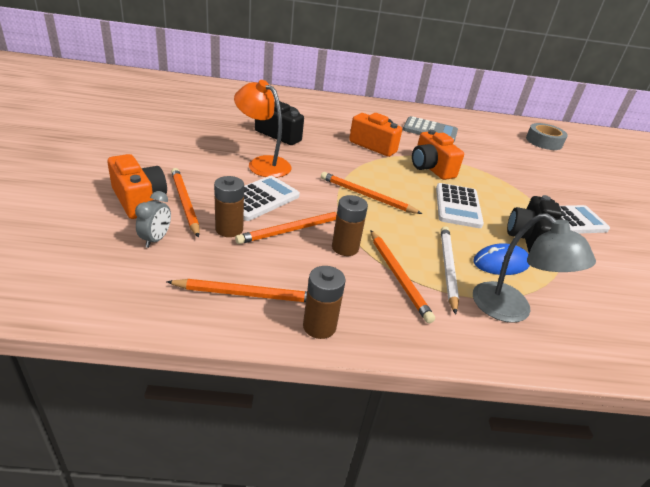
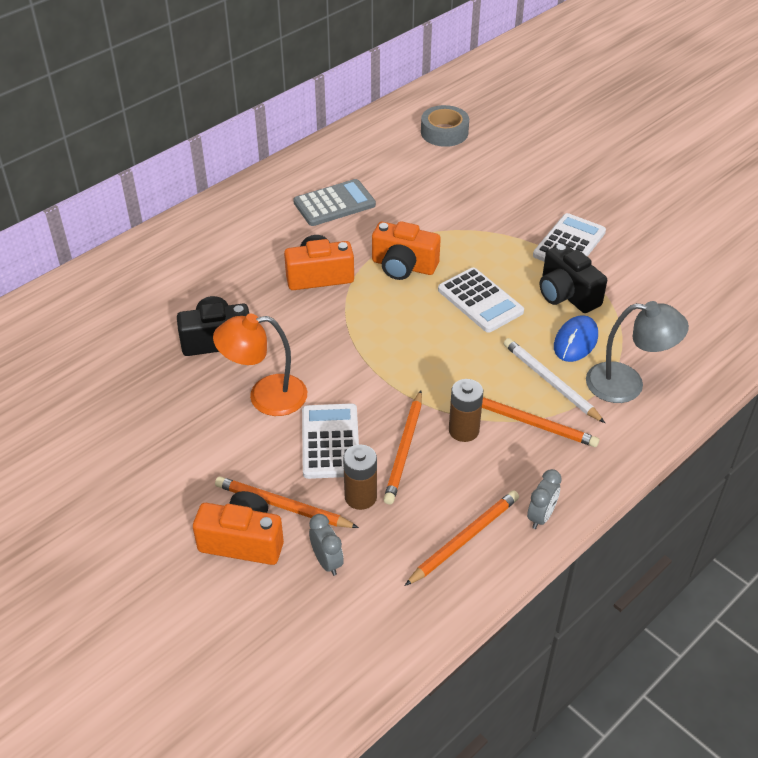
camera: 40 degrees left, 10 degrees up
(319, 326) = (541, 516): brown battery -> grey clock
(367, 196) = (402, 355): orange pencil -> none

